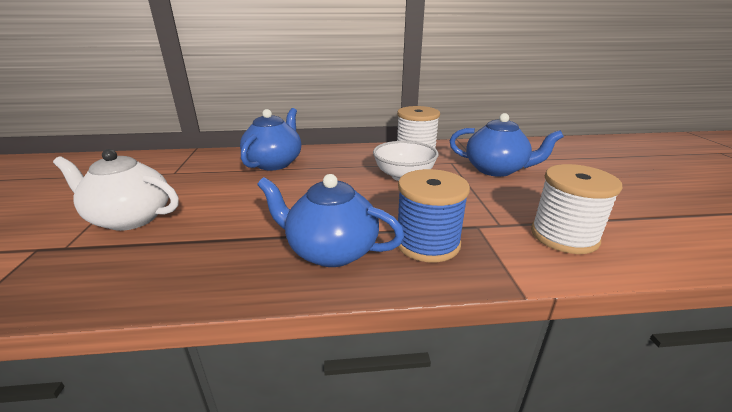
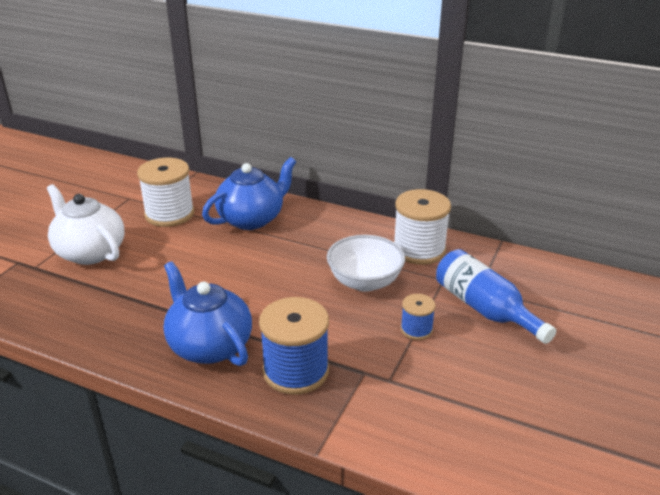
camera: 30 degrees right, 5 degrees up
(474, 191) = (416, 329): none -> blue spool
(496, 170) = (484, 309): blue teapot -> blue bottle
(564, 236) = (437, 418): white spool -> white spool (169, 214)

